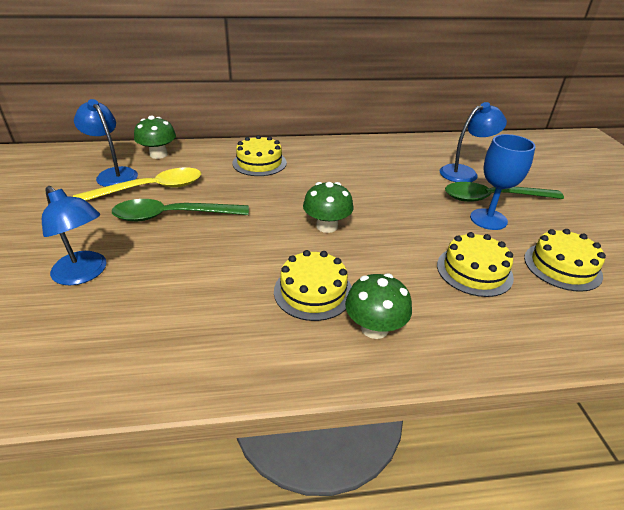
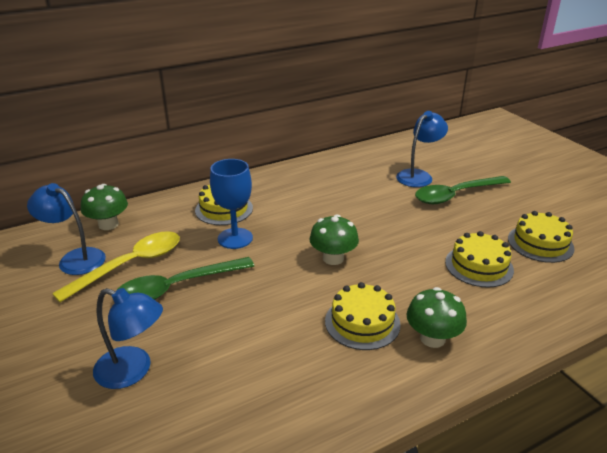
camera: 20 degrees left, 5 degrees down
(488, 219) = (463, 216): blue goblet -> blue goblet (235, 238)

